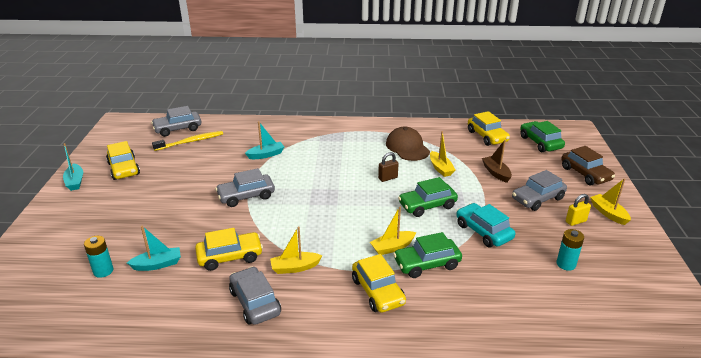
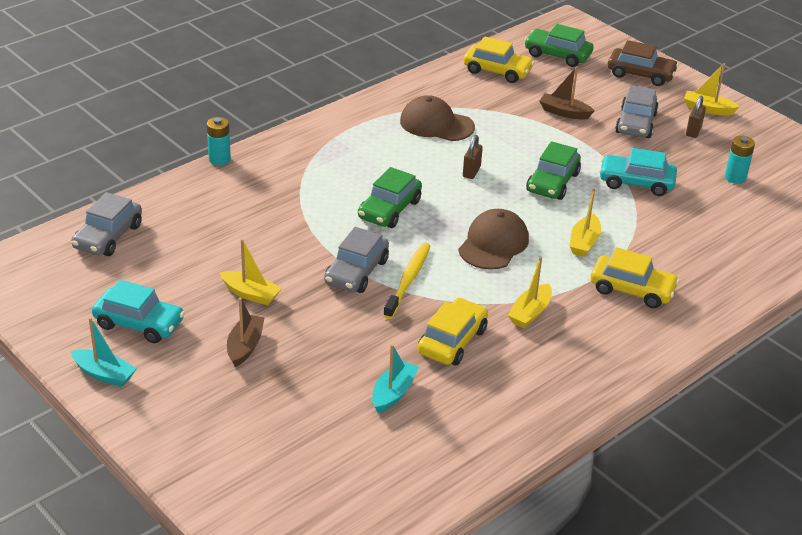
camera: 45 degrees left, 5 degrees up
(103, 271) = (348, 435): turquoise battery -> turquoise battery (219, 159)
(124, 169) = (139, 324): yellow car -> turquoise car
(142, 202) = (245, 346): none -> brown boat
(190, 141) = (161, 244): yellow toothbrush -> yellow toothbrush (408, 280)
(255, 302) = (547, 365): grey car -> none
(266, 155) = (292, 212): turquoise boat -> none
(338, 220) = (493, 244): none -> brown cap
(427, 264) = (634, 241): green car -> green car (389, 209)
(440, 168) = (506, 133): yellow boat -> yellow boat (251, 294)
(575, 221) = (693, 131): yellow padlock -> brown padlock

